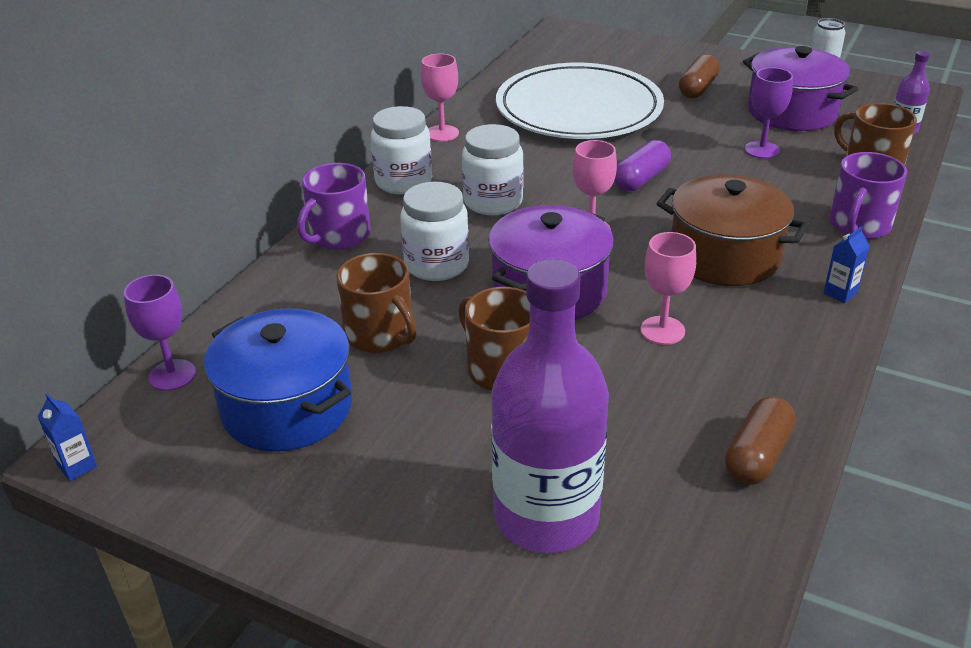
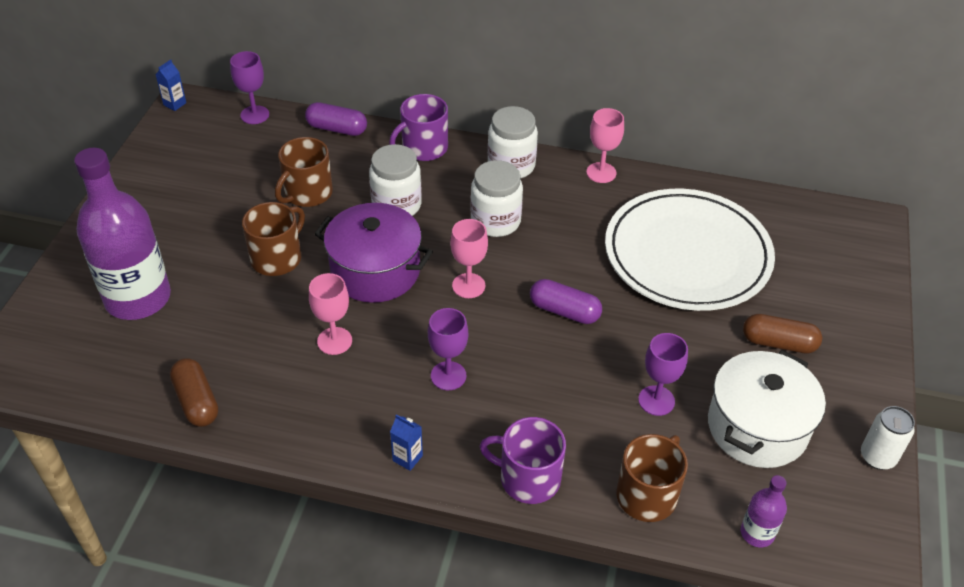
camera: 75 degrees right, 10 degrees up
(257, 300) = (337, 129): none -> purple capsule
(287, 407) = (229, 168): blue pot -> none
(339, 235) = (423, 148): purple mug -> purple mug turned 60 degrees counterclockwise
(724, 256) = (448, 376): brown pot -> purple goblet
(757, 455) = (196, 401): brown capsule -> brown capsule turned 45 degrees clockwise
(792, 112) = (757, 427): purple pot -> white pot

